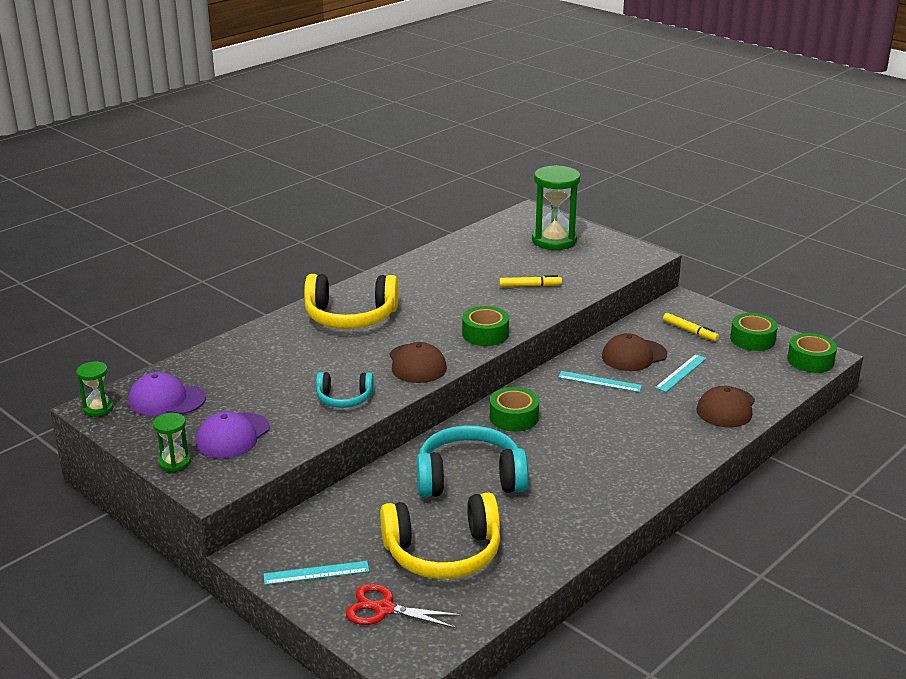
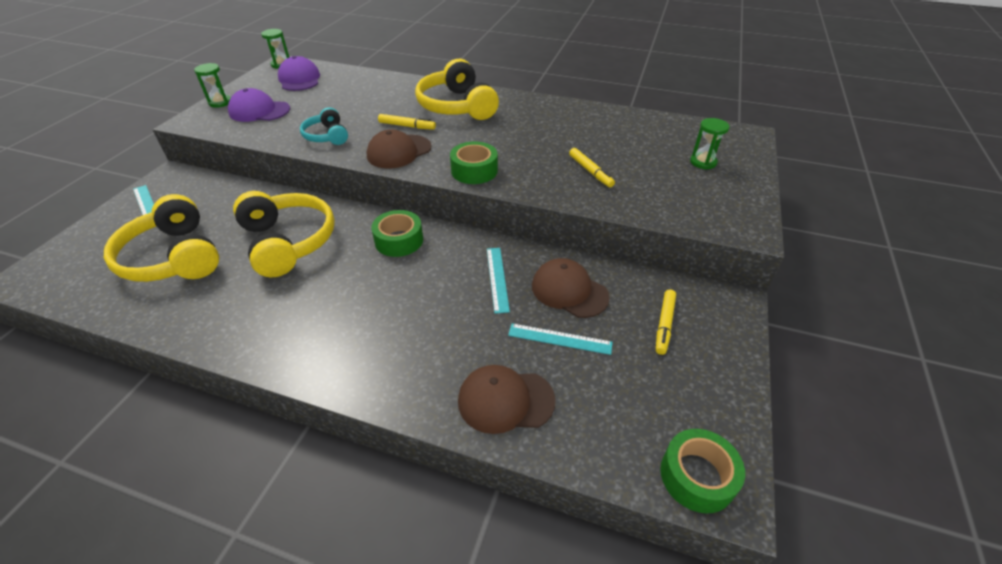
camera: 65 degrees right, 15 degrees up
(367, 351) = (407, 126): none -> yellow marker
(384, 609) = (97, 248): red scissors -> none
(469, 478) = (288, 242): turquoise headphones -> yellow headphones
(554, 240) = (703, 162): green hourglass -> green hourglass, size x0.51
(752, 339) = (698, 392): green tape -> none

